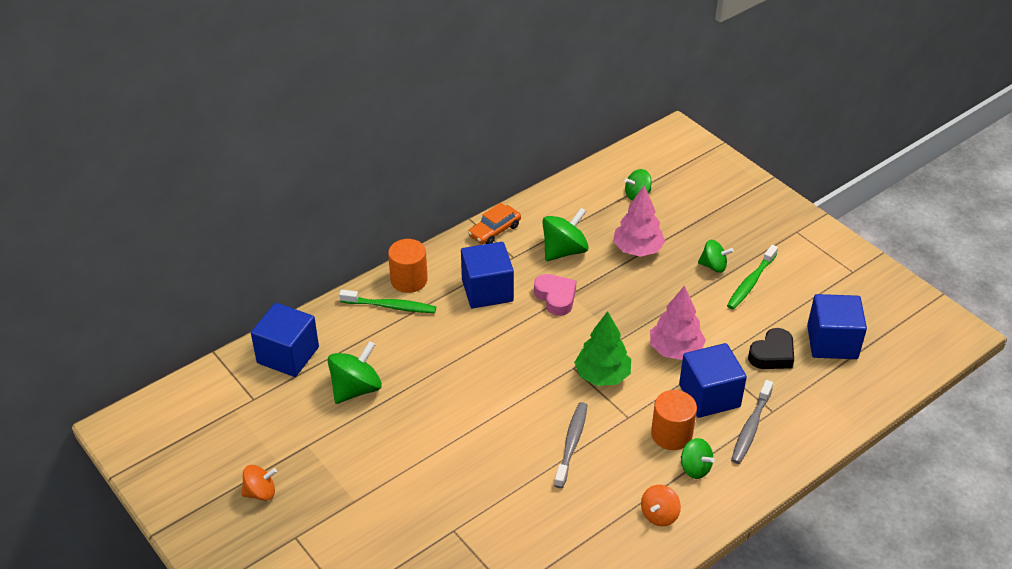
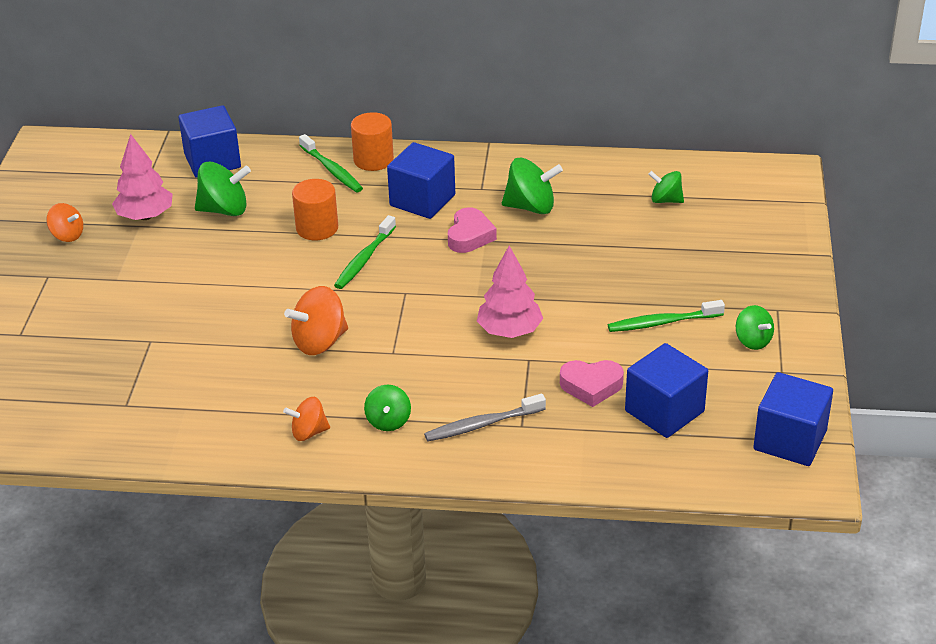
camera: 45 degrees right, 5 degrees down
(494, 230) = (495, 161): orange car -> none
(512, 361) = (364, 259): none -> green toothbrush
(571, 444) = (319, 342): grey toothbrush -> orange spinning top
(602, 375) = (419, 312): green tree -> none
(637, 249) = (597, 241): pink tree -> pink tree (145, 216)
(671, 434) = (408, 386): orange cylinder -> orange cylinder (317, 228)
(709, 396) = (484, 380): blue cube -> blue cube (790, 440)
(713, 266) = (648, 291): green spinning top -> green spinning top (753, 341)
(772, 354) = (591, 386): black heart -> pink heart

